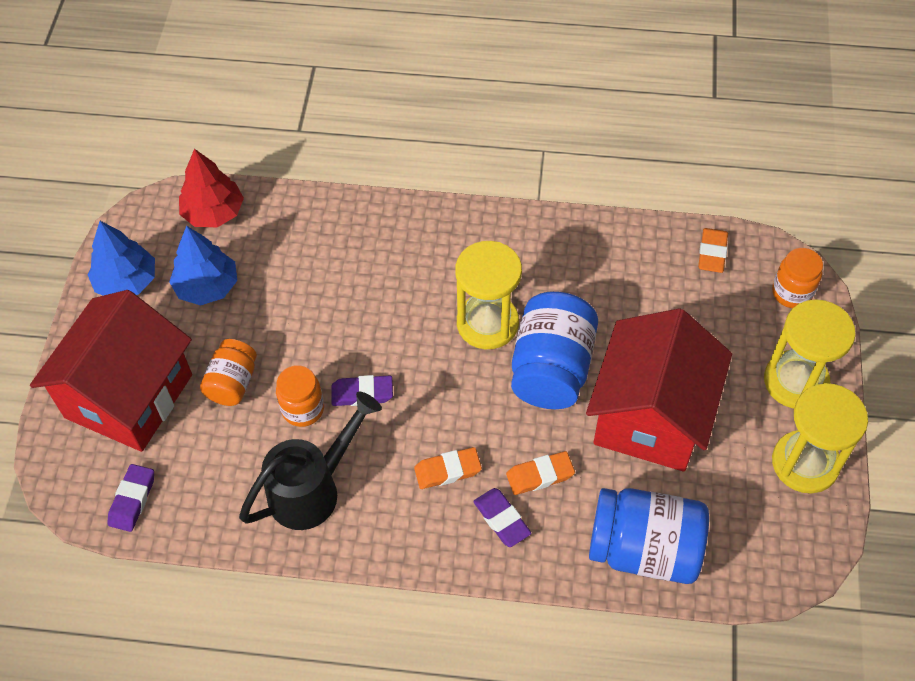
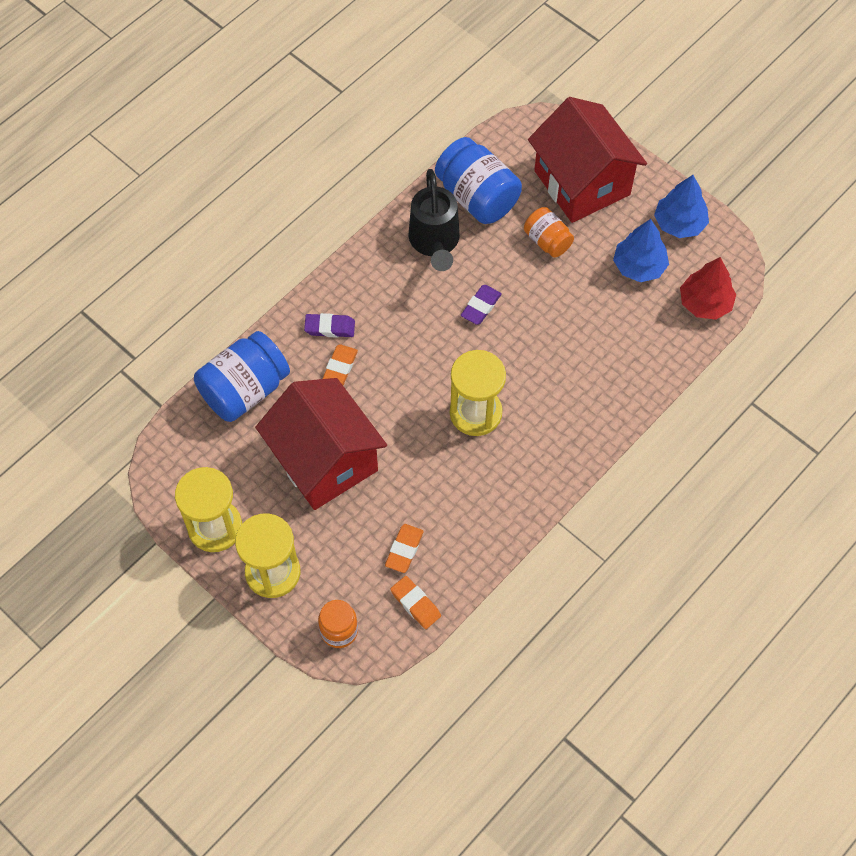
camera: 125 degrees right, 5 degrees up
(132, 500) = (504, 151): purple eraser -> none
(303, 409) = (496, 268): orange jar -> none
(447, 470) = (386, 320): orange eraser -> orange eraser (404, 550)
(551, 368) = (409, 427): blue jar -> blue jar (477, 197)

